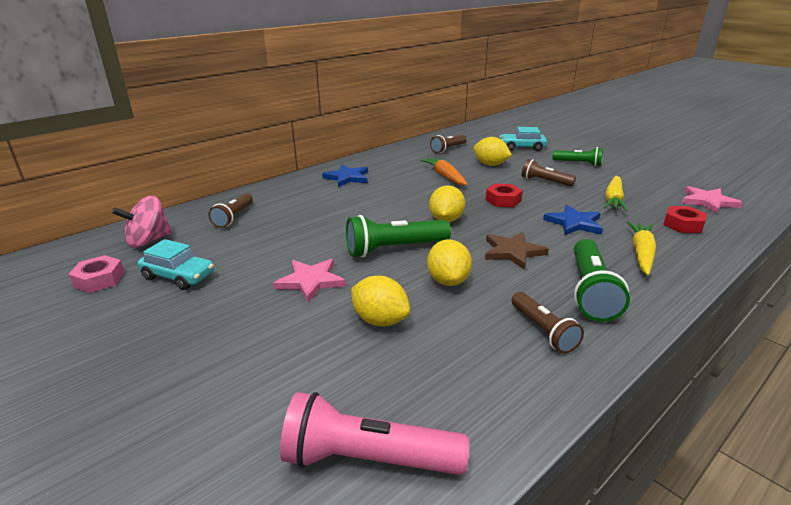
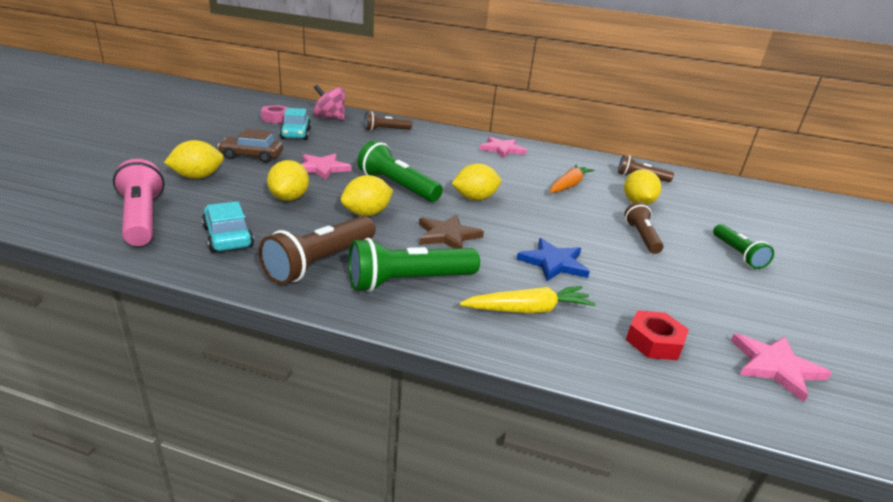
camera: 55 degrees right, 0 degrees up
(223, 325) = (252, 156): none -> brown car
(257, 385) = (198, 177): none -> yellow lemon
(347, 177) = (502, 149): blue star -> pink star
(503, 200) = (555, 219): red nut -> none
(522, 147) = (723, 214): turquoise car -> turquoise car (228, 237)
(543, 331) = (320, 262): brown flashlight -> brown flashlight, size x1.56
(613, 199) = (658, 285): yellow carrot -> none

